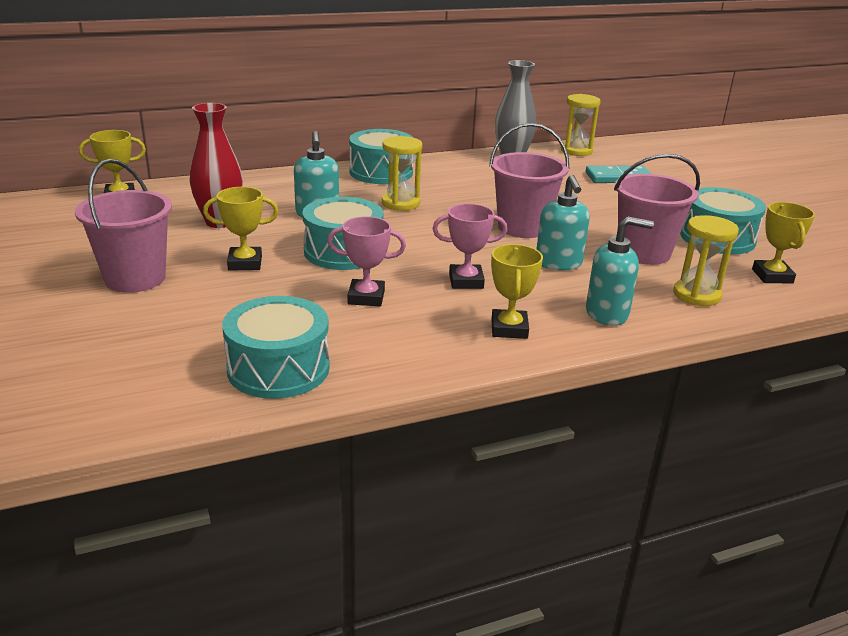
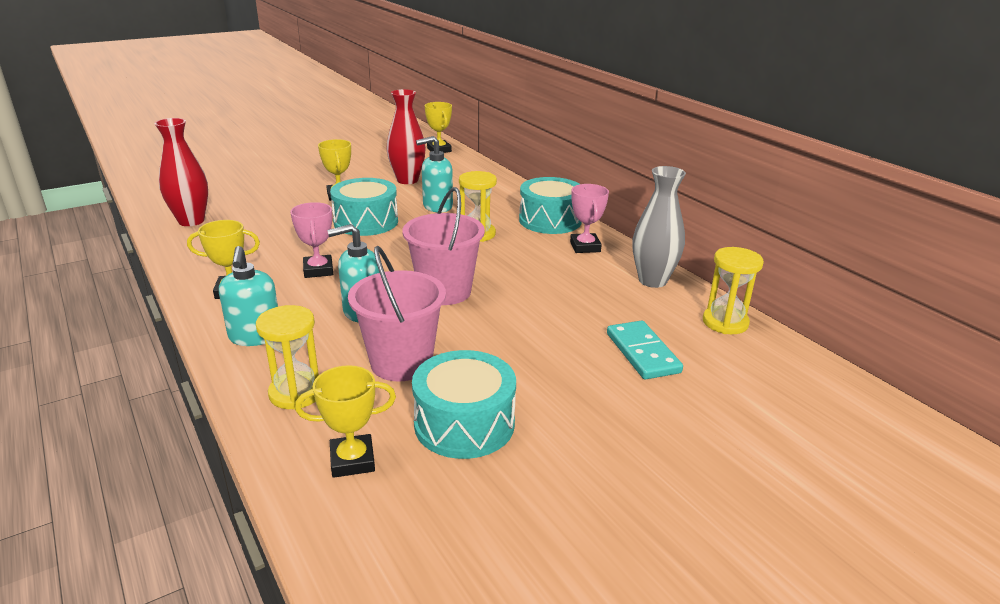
camera: 80 degrees right, 0 degrees up
(135, 278) = (312, 172): pink bucket -> none
(278, 368) = (191, 221): turquoise drum -> red vase
(366, 297) = (287, 236): pink trophy -> pink trophy (585, 247)

